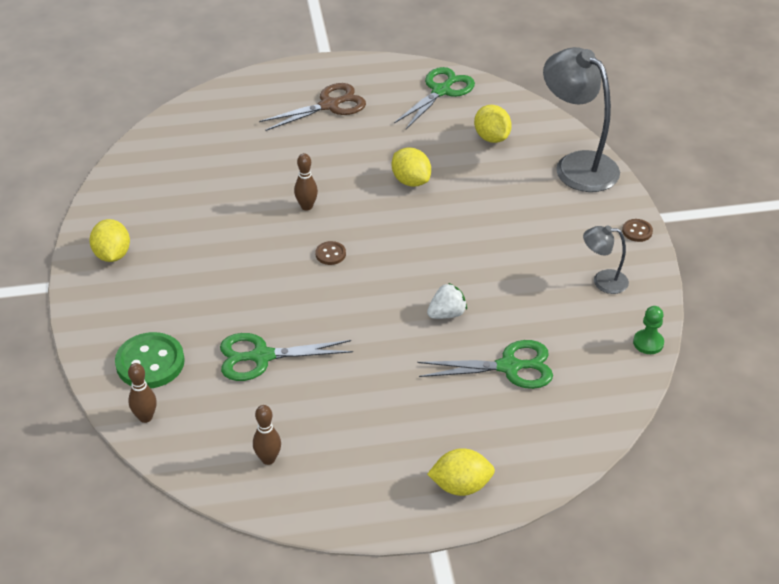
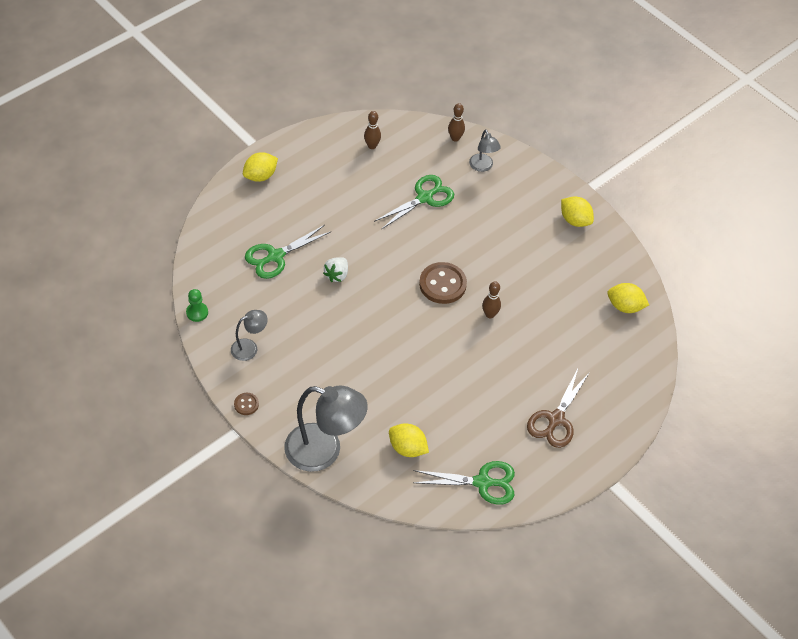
camera: 145 degrees right, 10 degrees up
(150, 363) = (482, 167): green button -> grey lamp
(330, 254) = (442, 284): brown button -> brown button, size x2.06
(411, 181) = (437, 372): yellow lemon -> yellow lemon (625, 306)
(441, 91) = (482, 482): green scissors -> green scissors turned 90 degrees counterclockwise

